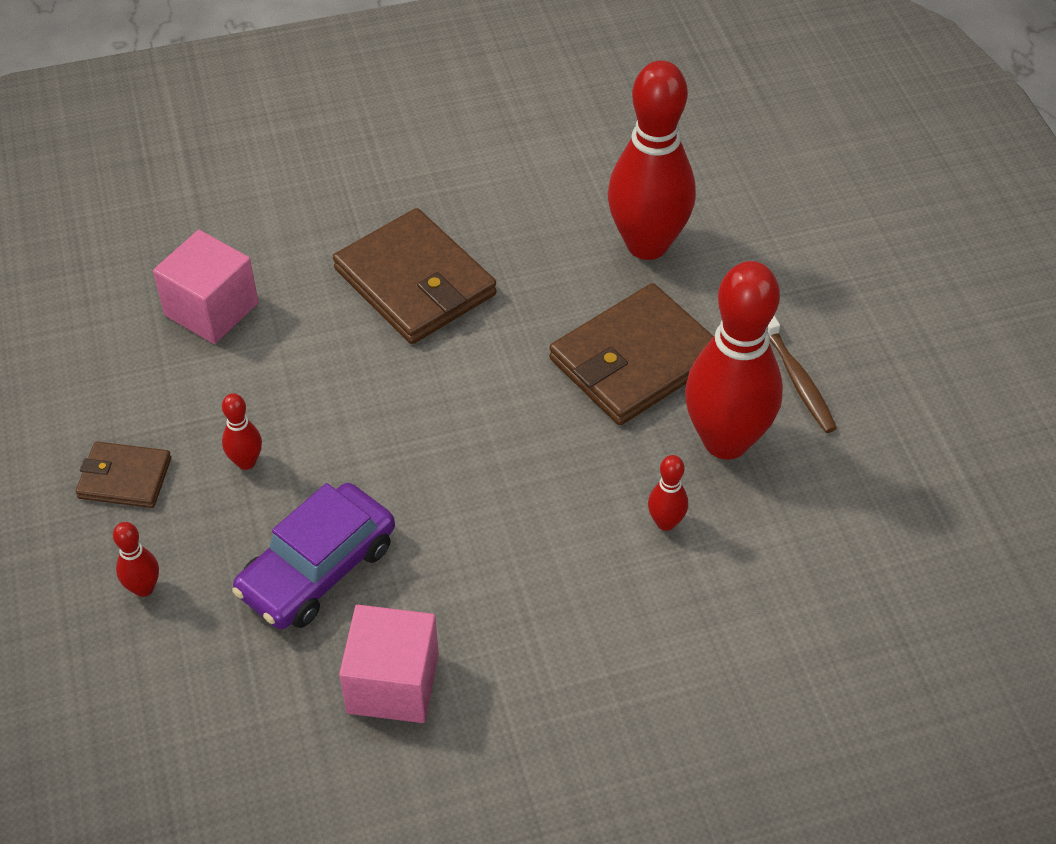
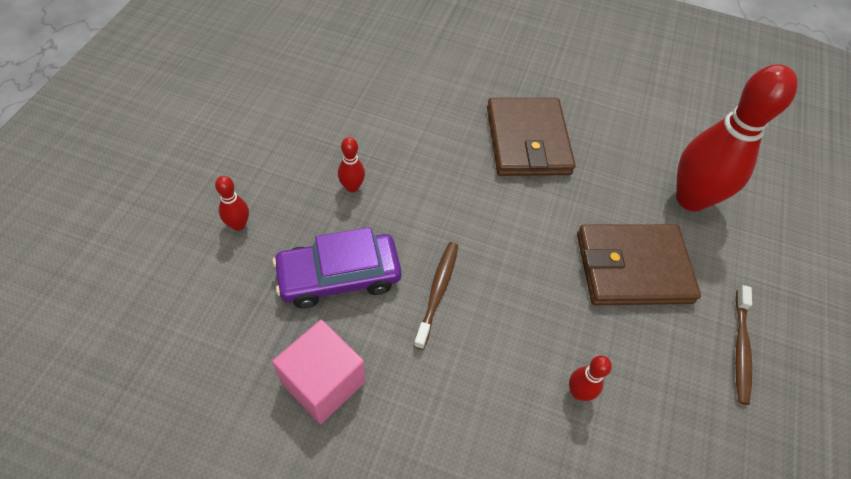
camera: 30 degrees right, 5 degrees up
(125, 478) = (282, 156): brown wallet -> none
(211, 309) = (403, 92): pink cube -> none
(443, 515) = (437, 292): none -> brown toothbrush
(726, 441) = (659, 361): red bowling pin -> none

